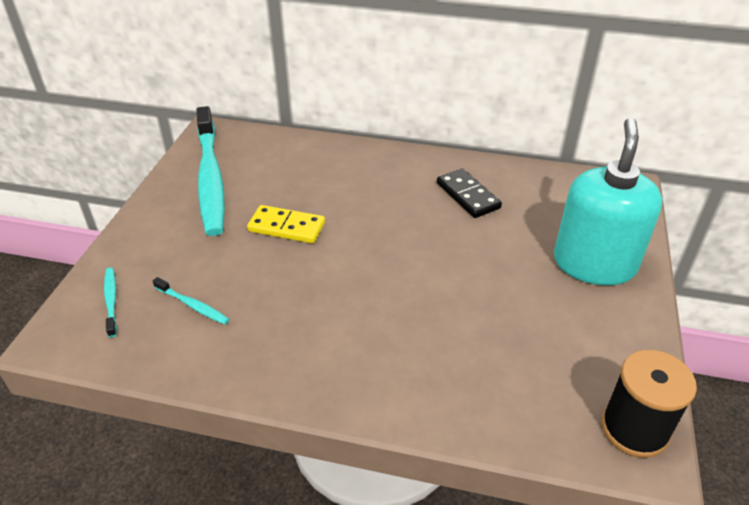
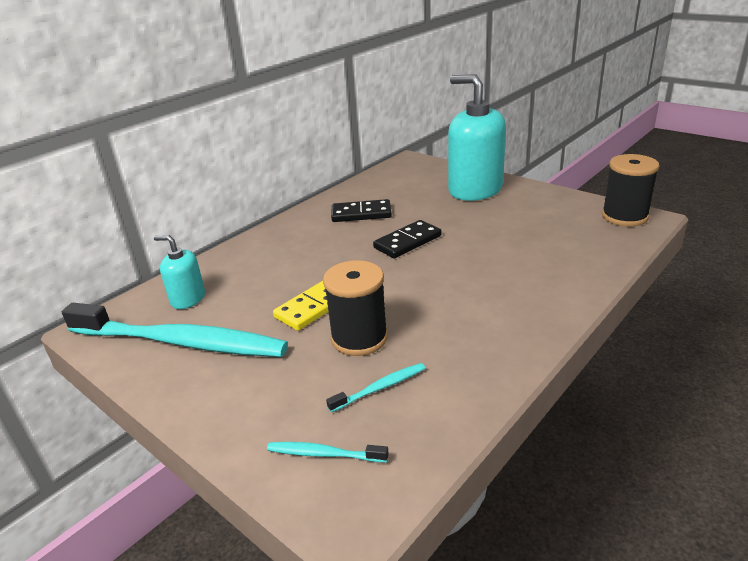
camera: 60 degrees left, 10 degrees down
(253, 270) = (359, 338): none -> black spool
(265, 156) = (188, 299): none -> turquoise soap dispenser
(432, 247) = (407, 242): none -> black domino

